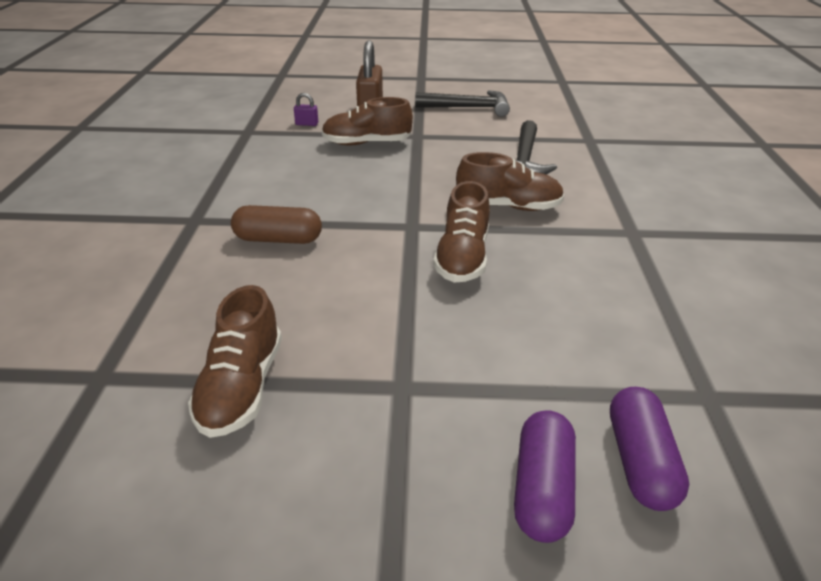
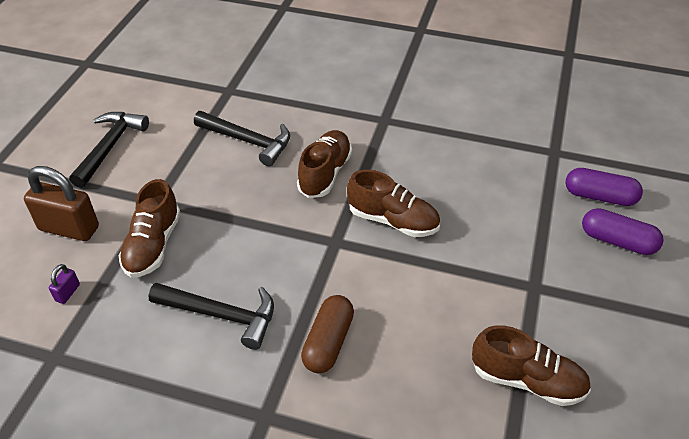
camera: 75 degrees left, 10 degrees up
(299, 183) = (222, 315): none -> black hammer

